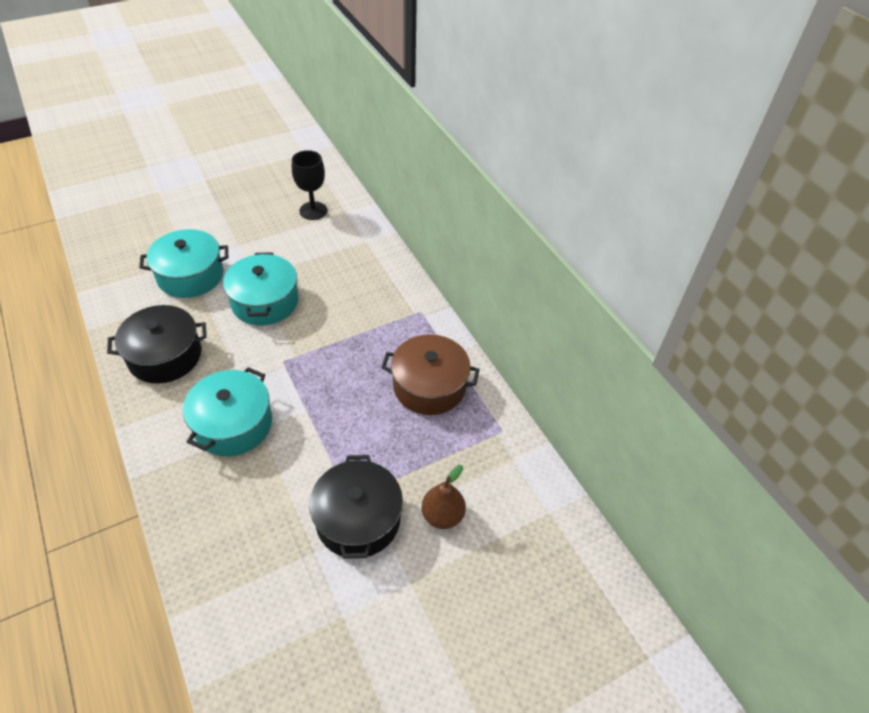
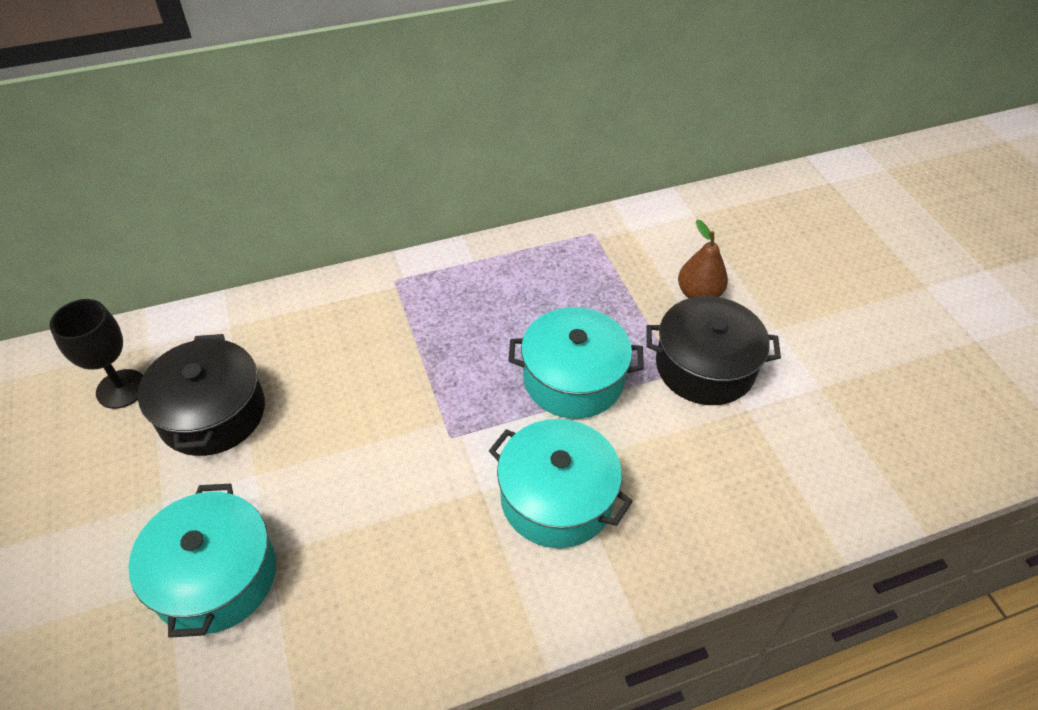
camera: 80 degrees left, 0 degrees up
(165, 356) = (404, 604): black pot -> black pot (212, 413)
(265, 301) = (319, 459): turquoise pot -> turquoise pot (573, 379)
(429, 386) = (521, 285): brown pot -> none

